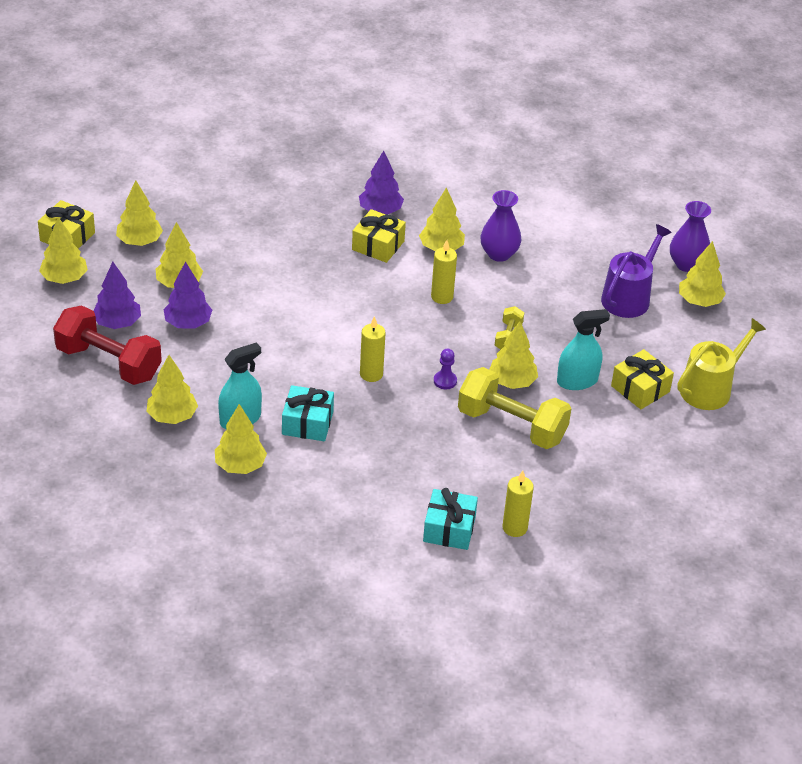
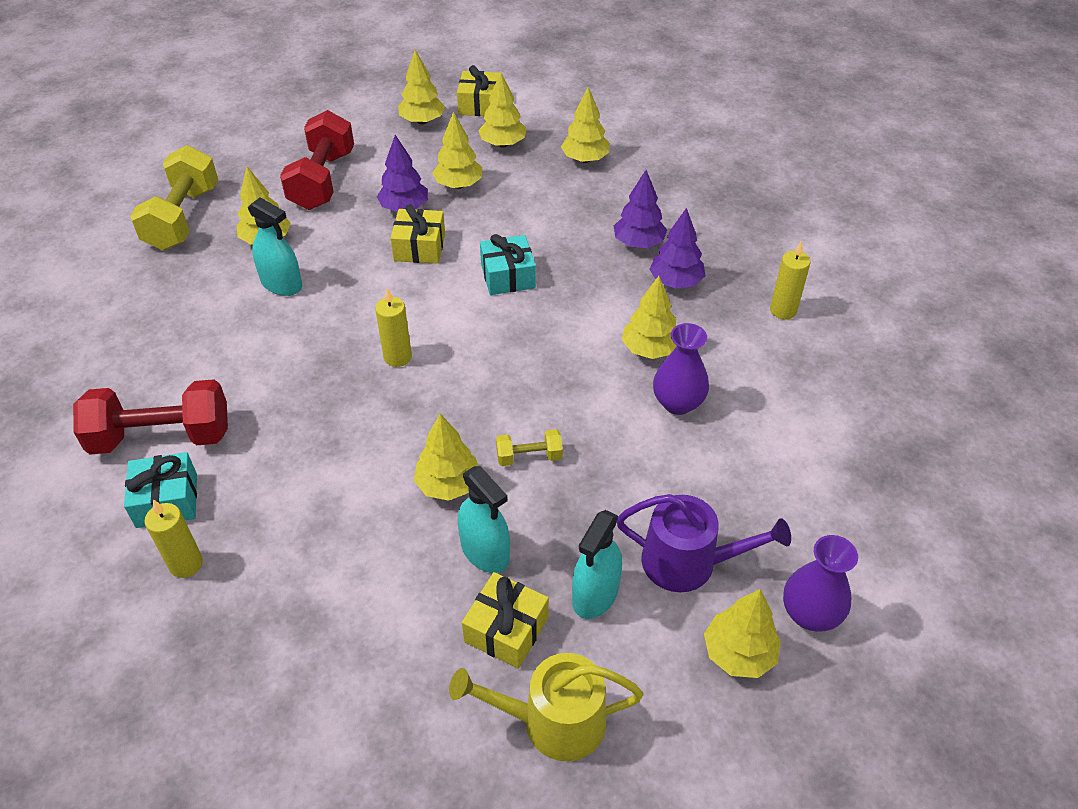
camera: 70 degrees right, 5 degrees up
(117, 323) = (380, 168): purple tree -> purple tree (638, 243)
(240, 466) = (213, 305): yellow tree -> yellow tree (585, 159)
(307, 423) = (297, 332): turquoise gift -> turquoise gift (508, 276)
(378, 245) = (615, 298): yellow gift -> yellow gift (419, 247)
(381, 522) = (162, 437): none -> red dumbbell
(442, 297) = (563, 375): yellow candle -> yellow candle (783, 310)
(445, 381) = (418, 422): purple pawn -> none
(511, 425) = (368, 507): yellow dumbbell -> yellow dumbbell (183, 218)
(633, 343) = (595, 594): none -> turquoise spray bottle
(710, 388) = (553, 721): yellow watering can -> yellow watering can turned 150 degrees clockwise

